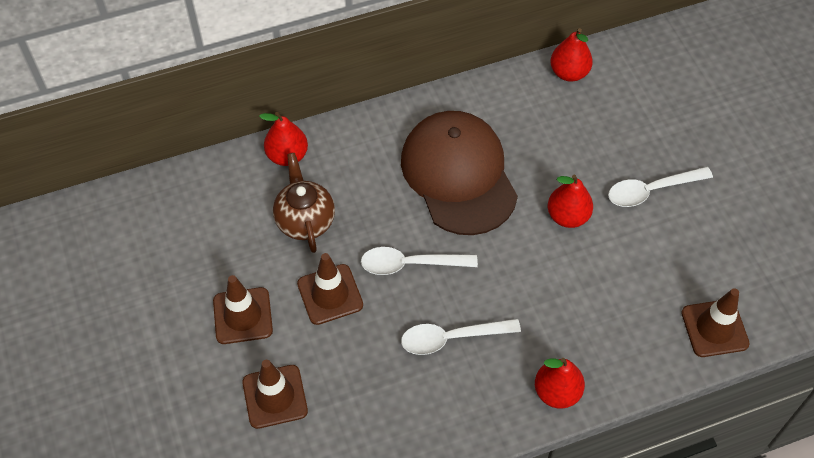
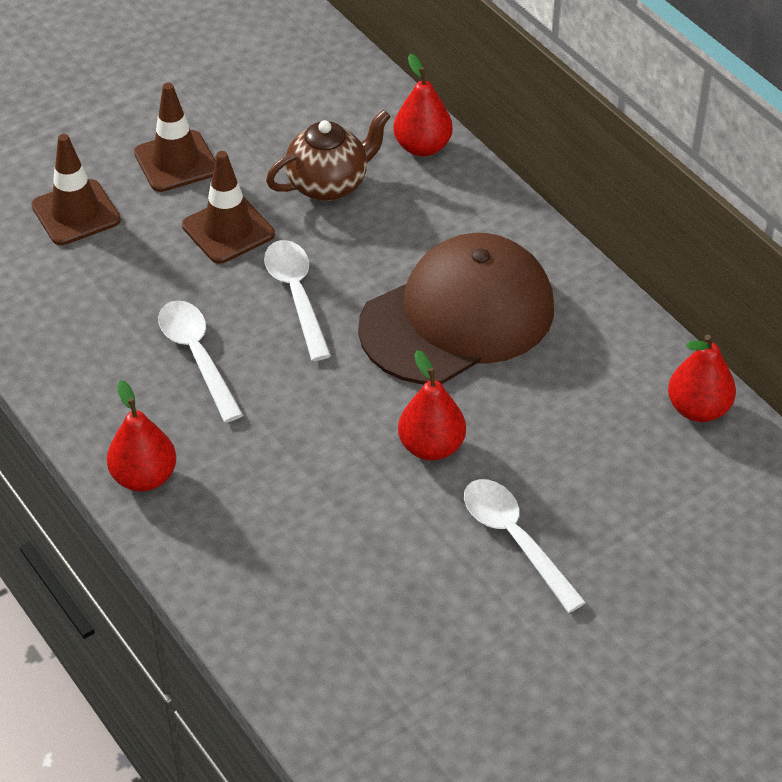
camera: 75 degrees right, 10 degrees down
(714, 328) = (293, 647): brown traffic cone -> none

